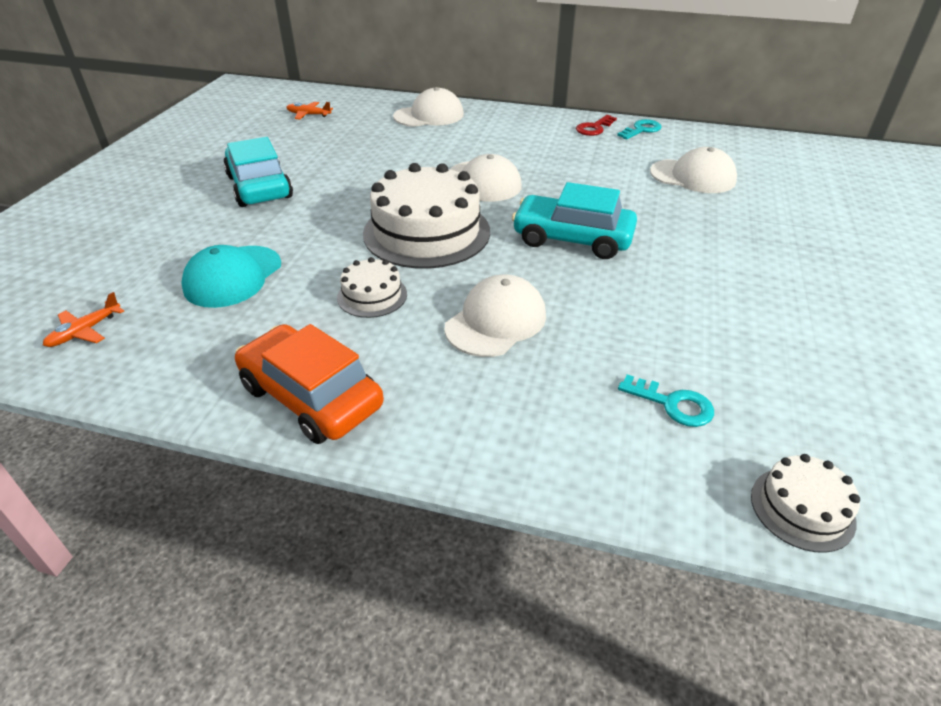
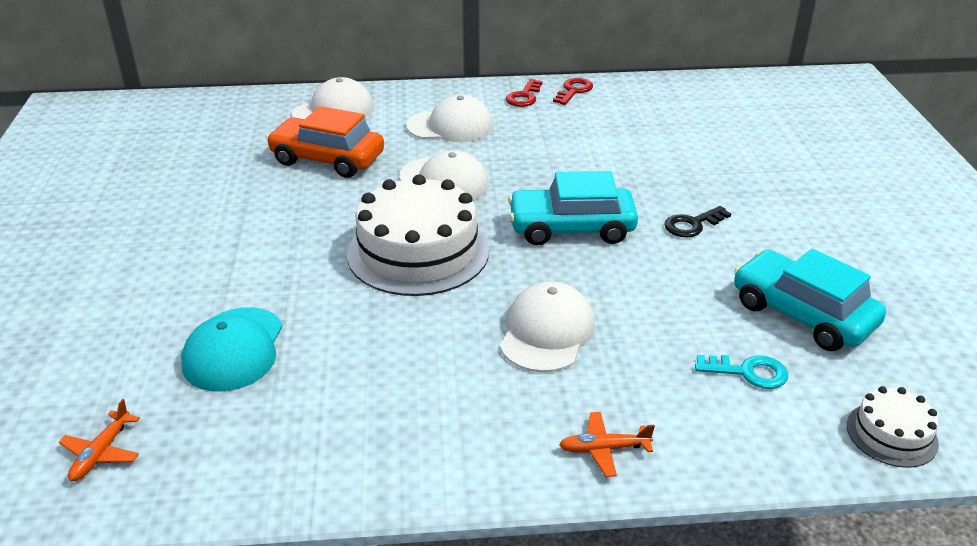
camera: 20 degrees left, 5 degrees down
(259, 187) = (189, 236): turquoise car -> turquoise car (802, 314)
(309, 115) = (186, 133): orange plane -> orange plane (604, 449)
(311, 396) = (410, 455): orange car -> orange car (327, 159)
(372, 295) = (404, 335): white cake -> none
(641, 130) = (574, 91): turquoise key -> red key
(691, 257) = (692, 224): none -> black key
(693, 176) = (651, 136): white cap -> white cap (450, 126)

